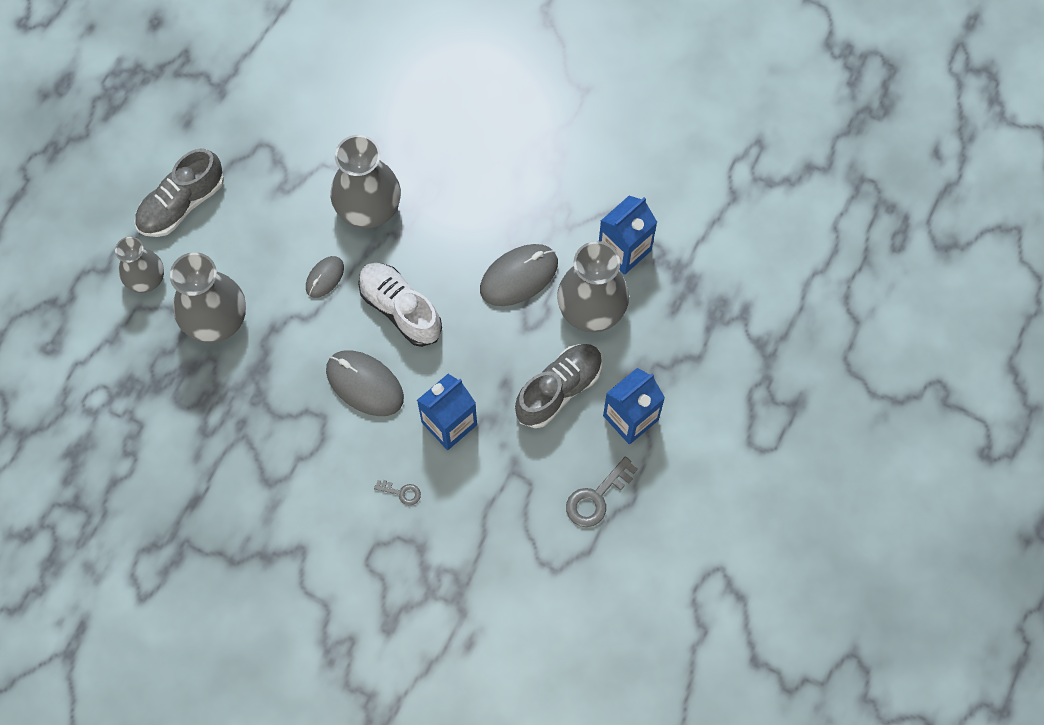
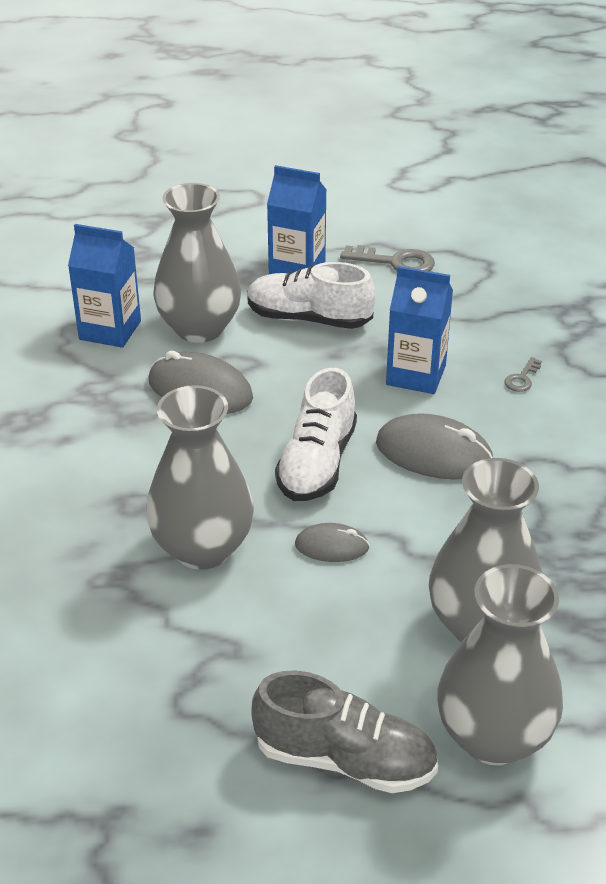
camera: 120 degrees left, 30 degrees down
(146, 279) = (493, 737): grey vase -> grey vase, size x1.60
(365, 384) = (434, 453): grey mouse -> grey mouse turned 75 degrees counterclockwise
(401, 492) = (522, 378): grey key -> grey key turned 135 degrees counterclockwise
(559, 389) = (308, 319): grey shoe -> white shoe

